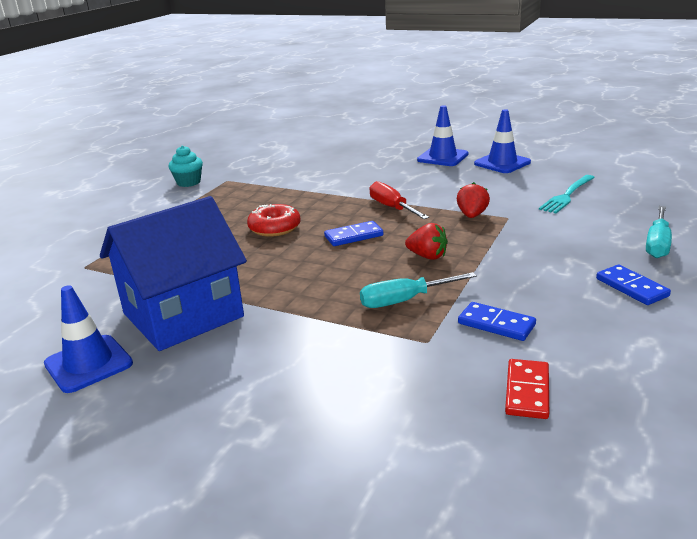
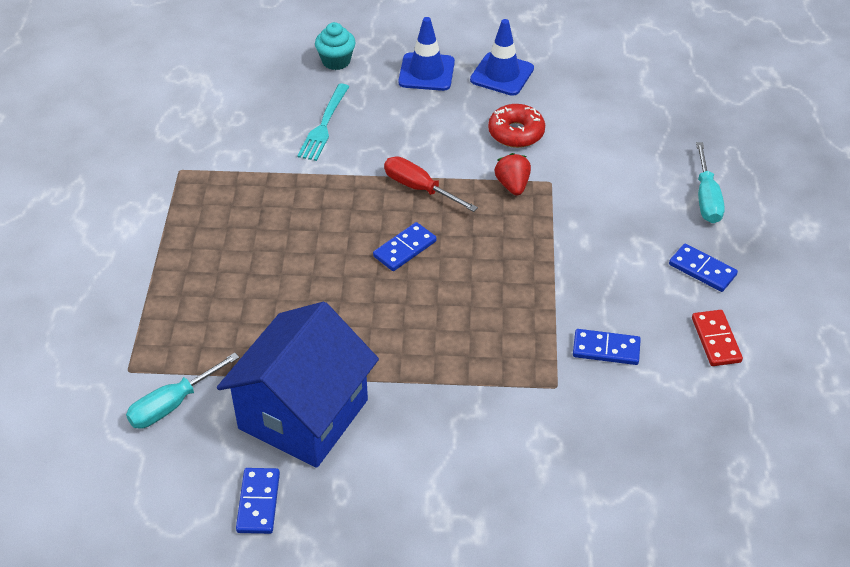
camera: 25 degrees left, 20 degrees up
(88, 364) = (258, 502): blue traffic cone -> blue domino
(188, 182) = (130, 183): turquoise cupcake -> turquoise cupcake (336, 61)
(274, 228) = (306, 253): red donut -> red donut (516, 133)
(404, 301) = (509, 338): turquoise screwdriver -> turquoise screwdriver (172, 405)
(427, 256) = (499, 266): red strawberry -> none
(527, 391) = (661, 422): red domino -> red domino (715, 340)
(567, 195) = (596, 129): turquoise fork -> turquoise fork (324, 125)

